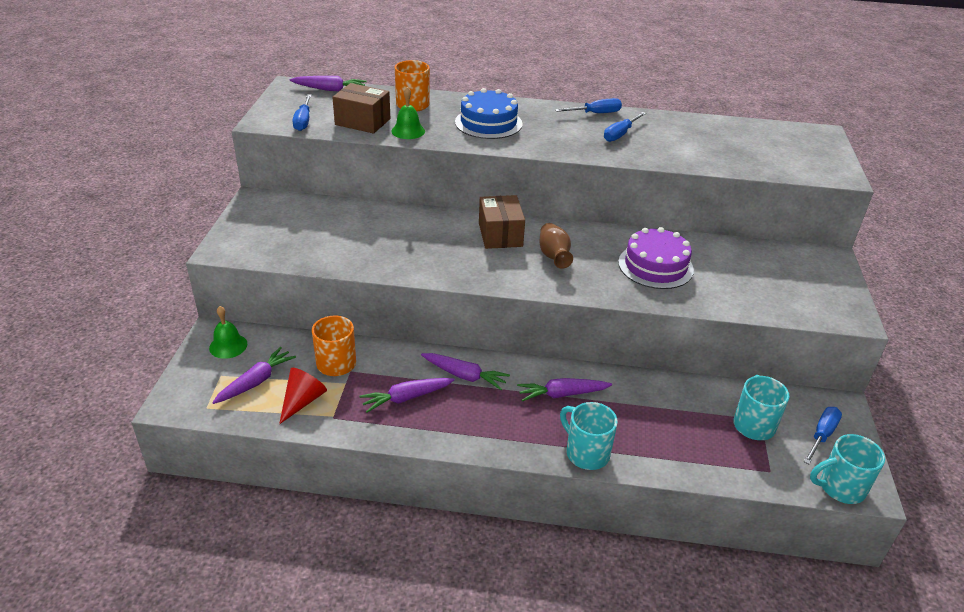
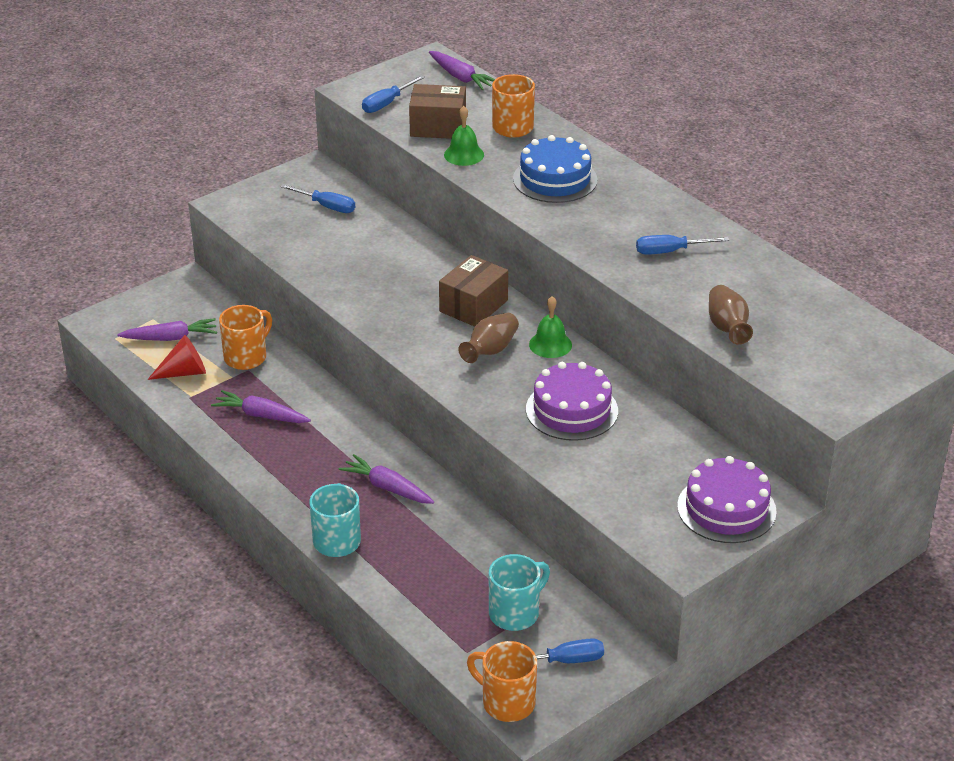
camera: 45 degrees right, 0 degrees up
(228, 346) = (186, 298): green bell -> green bell (550, 344)
(362, 122) = (438, 126): brown box -> brown box turned 60 degrees counterclockwise
(464, 376) = (330, 425): purple carrot -> none
(595, 113) = (687, 217): blue screwdriver -> blue screwdriver (327, 206)
(721, 160) = (727, 328): none -> brown vase
(818, 275) = (726, 509): none -> purple cake
(840, 487) = (506, 702): turquoise mug -> orange mug

